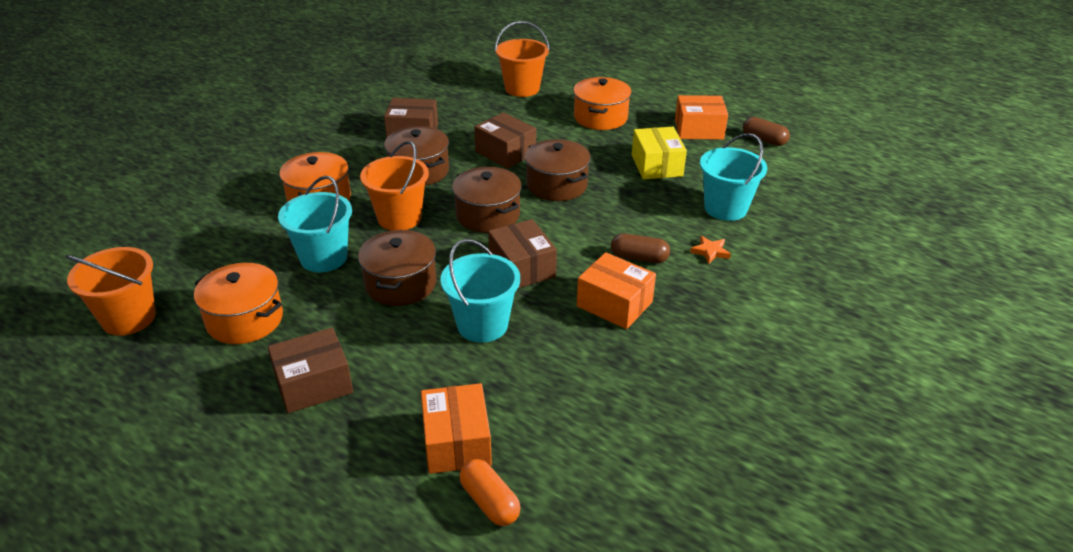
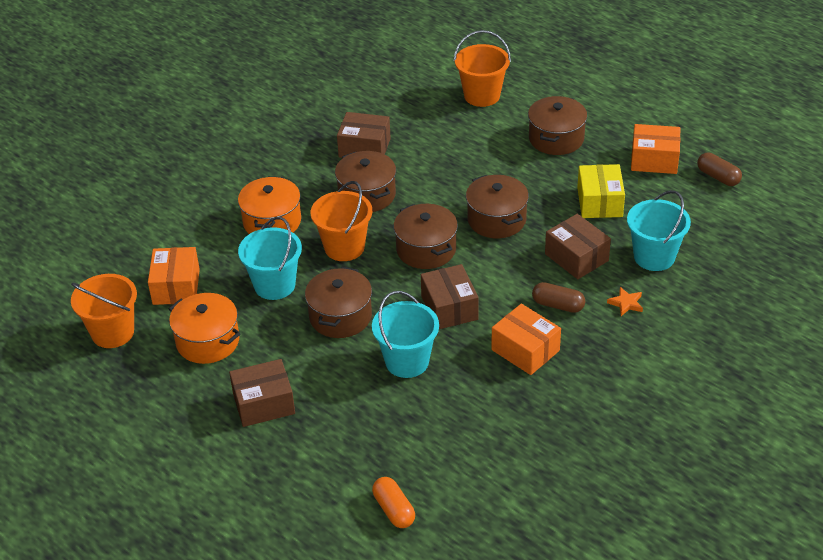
camera: 10 degrees right, 5 degrees up
(457, 442) = (374, 461): orange box -> orange box (176, 287)
(505, 153) = (453, 178): brown box -> brown box (576, 257)
(600, 117) = (556, 138): orange pot -> brown pot

